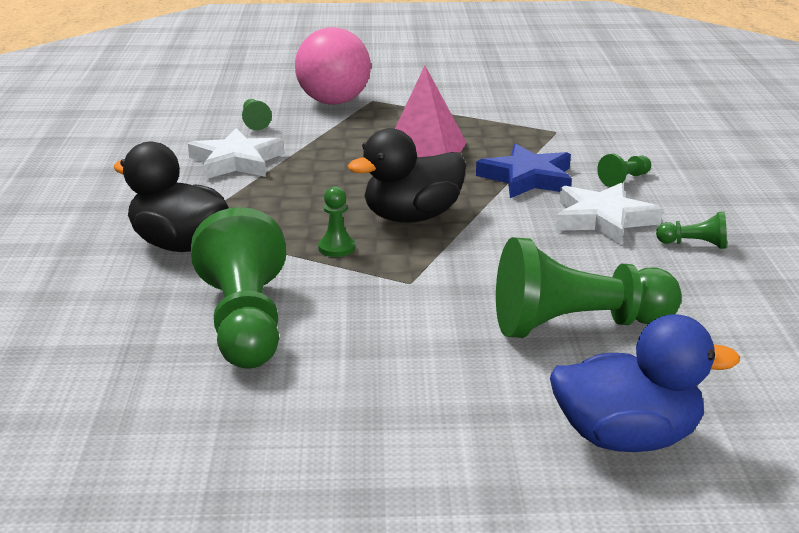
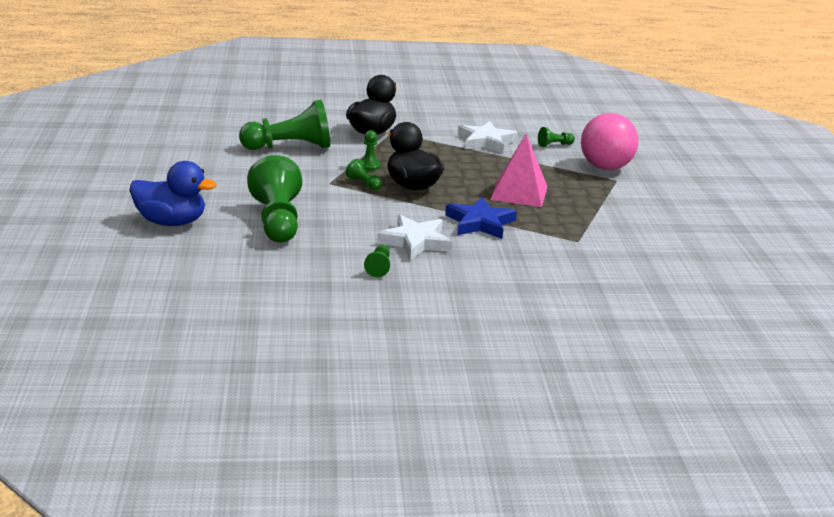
camera: 85 degrees right, 0 degrees up
(624, 180) = (485, 256): green pawn -> green pawn (364, 184)
(627, 438) = (171, 222): blue duck -> blue duck turned 75 degrees counterclockwise

